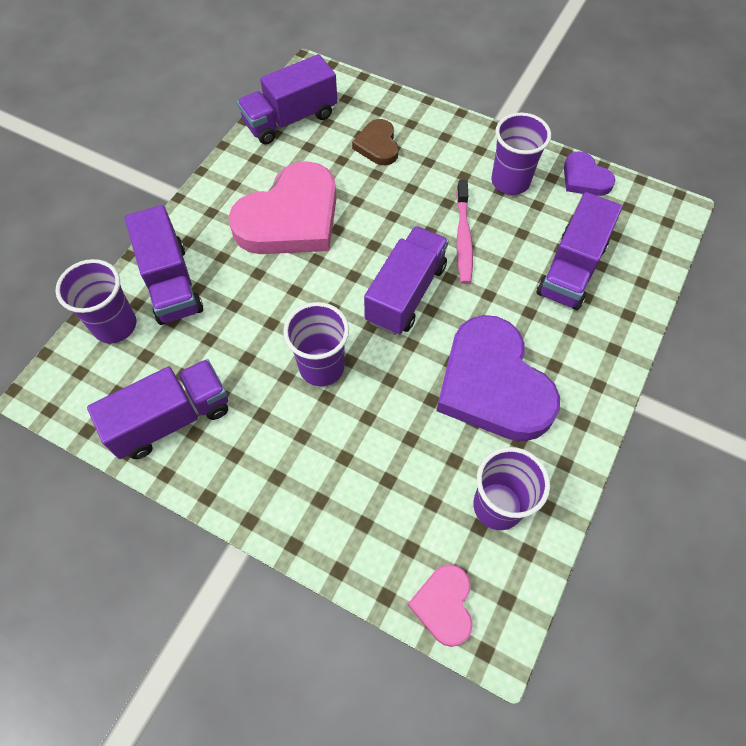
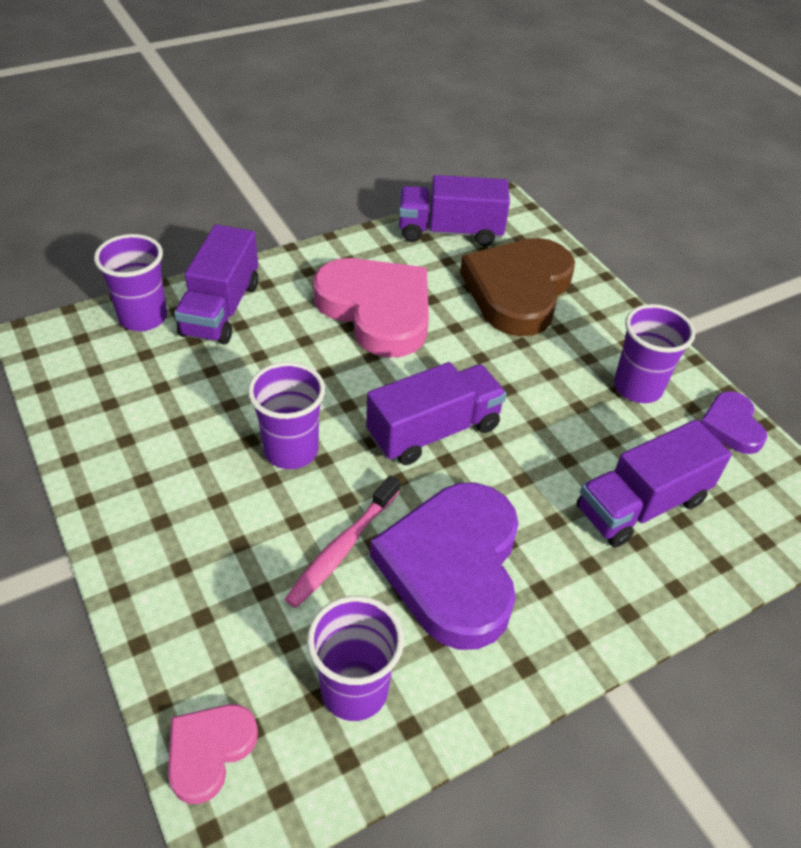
camera: 30 degrees right, 15 degrees down
(171, 419) = (117, 417): purple truck -> none
(290, 218) = (377, 310): pink heart -> pink heart turned 120 degrees counterclockwise
(377, 145) = (518, 290): brown heart -> brown heart, size x2.05
(463, 238) = (539, 413): pink toothbrush -> pink toothbrush (342, 548)

